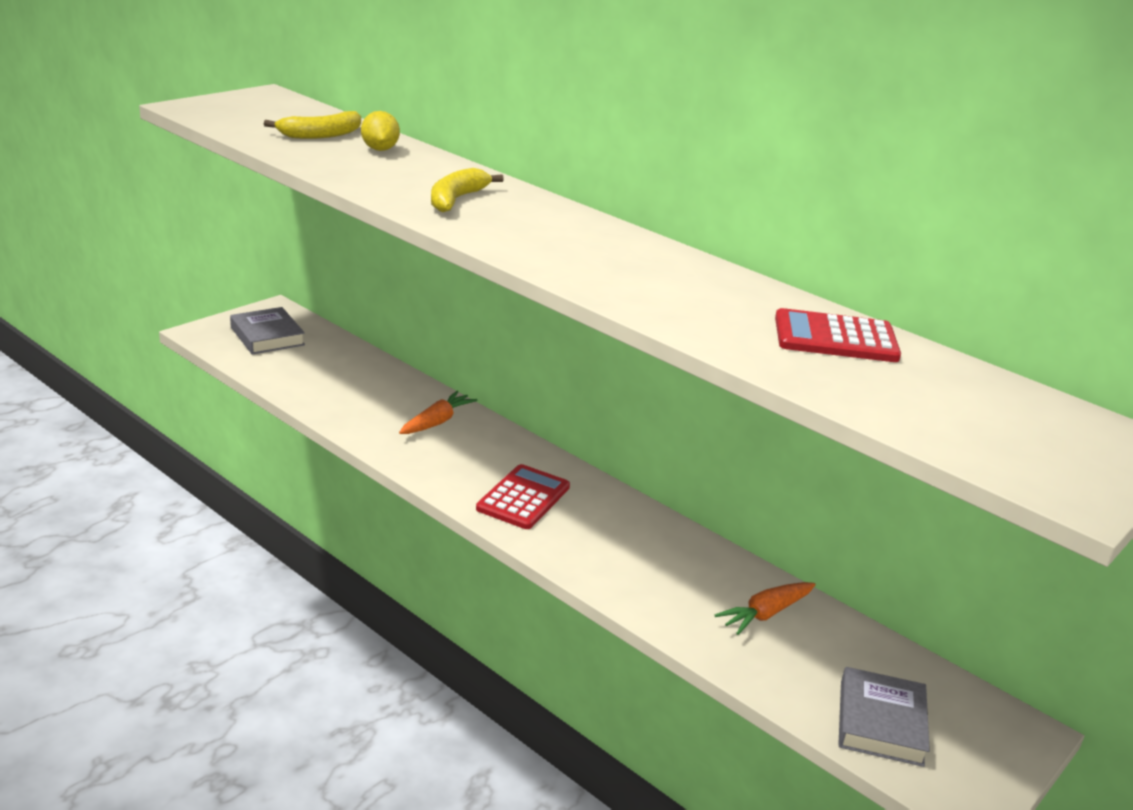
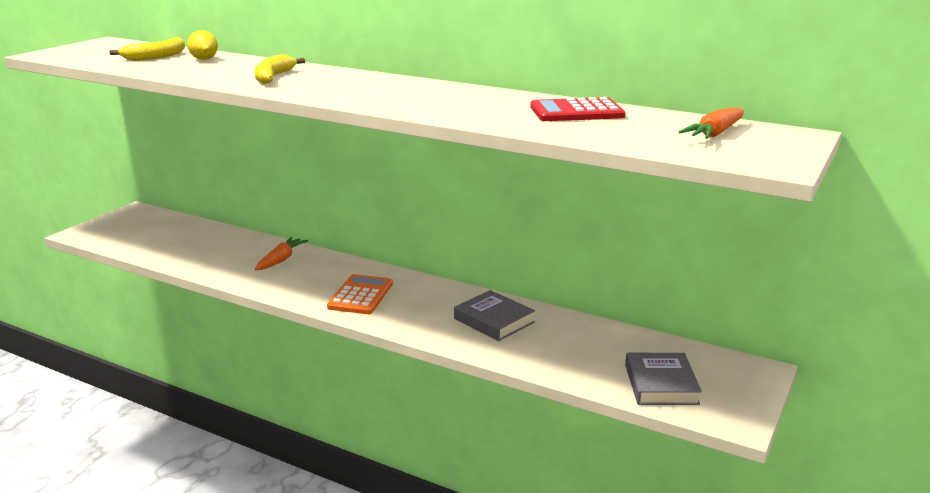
camera: 10 degrees left, 5 degrees down
(267, 336) = (133, 228): grey book -> grey book (494, 320)
(523, 498) = (360, 295): red calculator -> orange calculator
(765, 614) = (558, 334): orange carrot -> orange carrot (714, 134)

